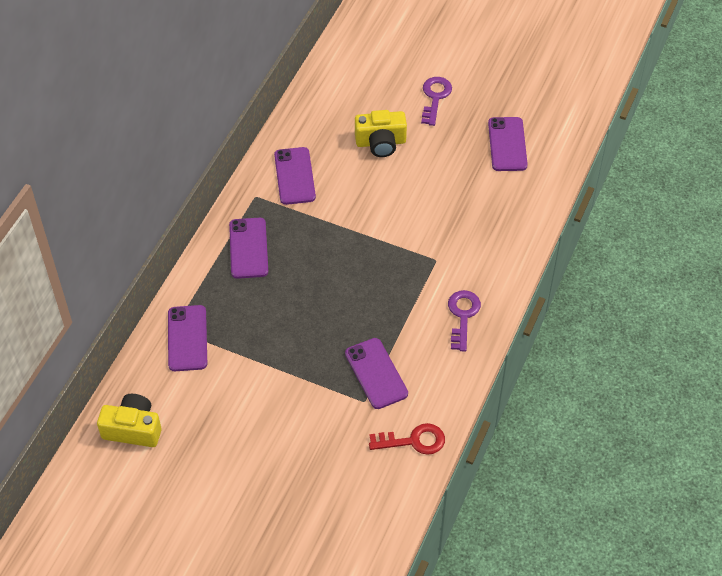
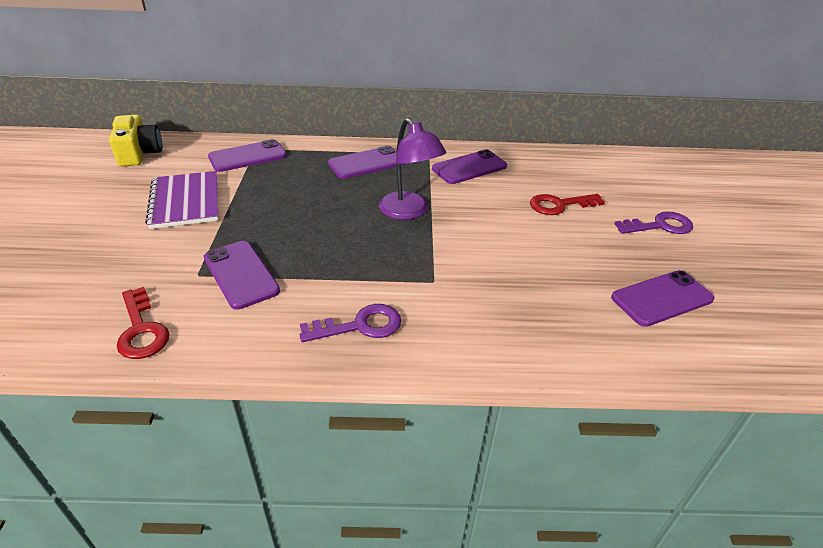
camera: 65 degrees right, 15 degrees down
(250, 398) = (185, 201): none -> purple notebook
(343, 244) = (409, 212): none -> purple lamp
(376, 373) = (241, 274): purple phone -> purple phone turned 75 degrees counterclockwise
(381, 142) = (560, 205): yellow camera -> red key

